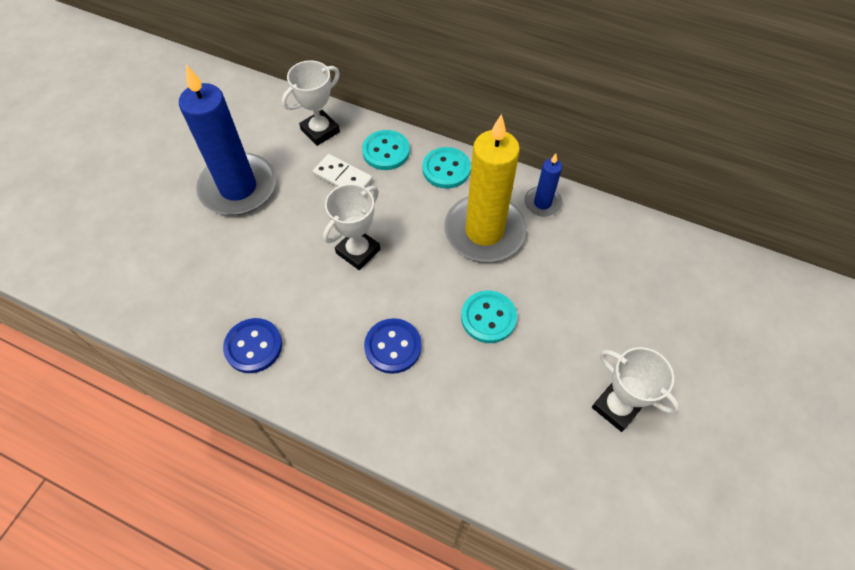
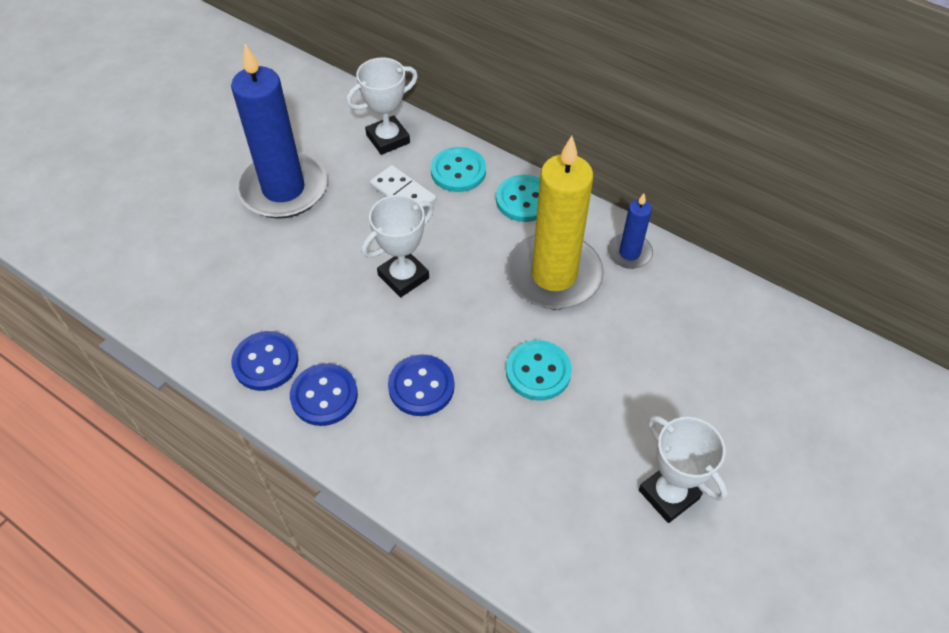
camera: 10 degrees right, 5 degrees down
(311, 368) = (324, 396): none -> blue button

